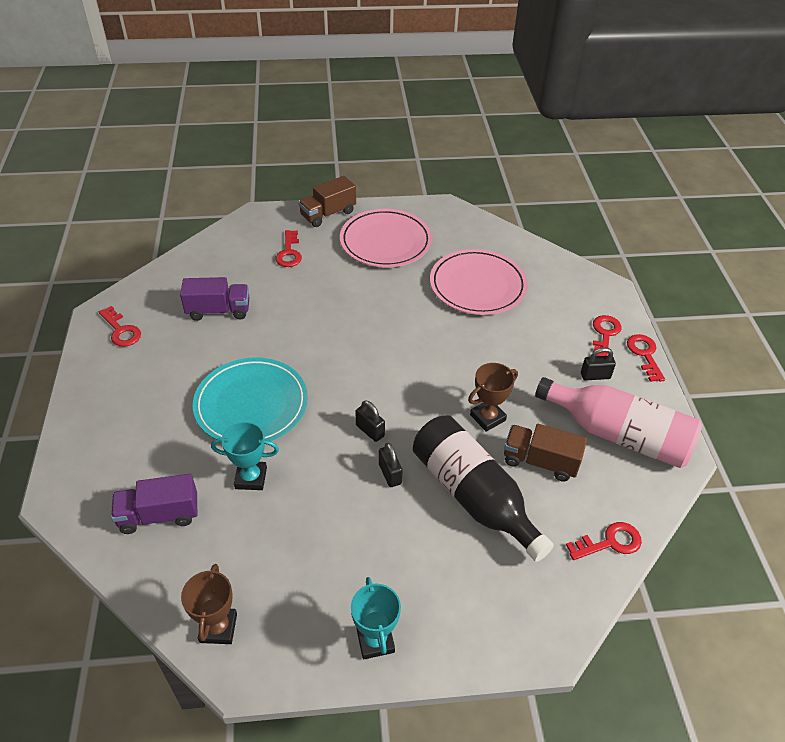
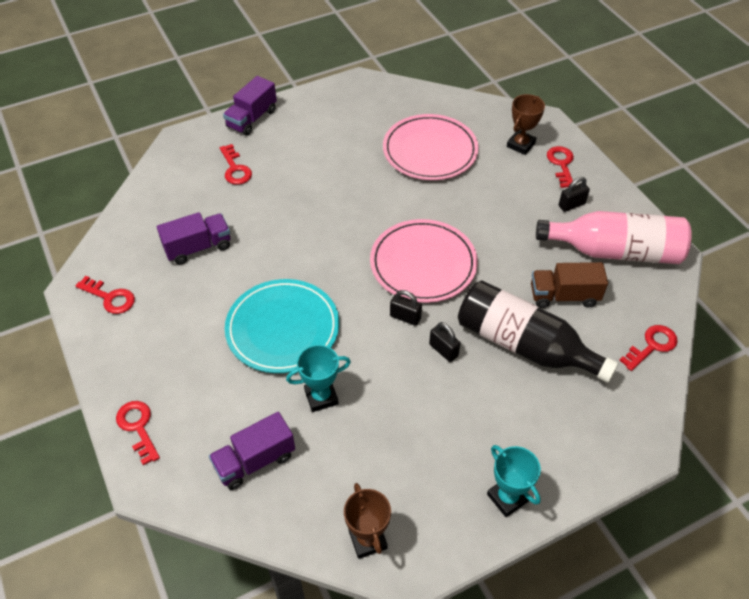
camera: 20 degrees left, 5 degrees up
(328, 214) = (252, 118): brown truck -> purple truck
(385, 242) = (323, 132): pink plate -> pink plate (423, 264)
(487, 417) = (501, 271): brown trophy -> brown trophy (520, 145)
(644, 354) = (602, 173): red key -> red key (138, 427)

